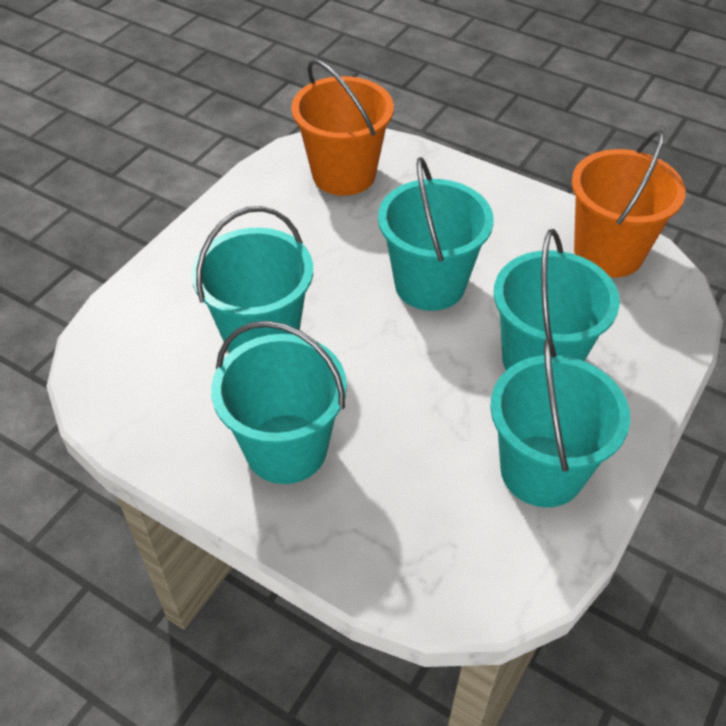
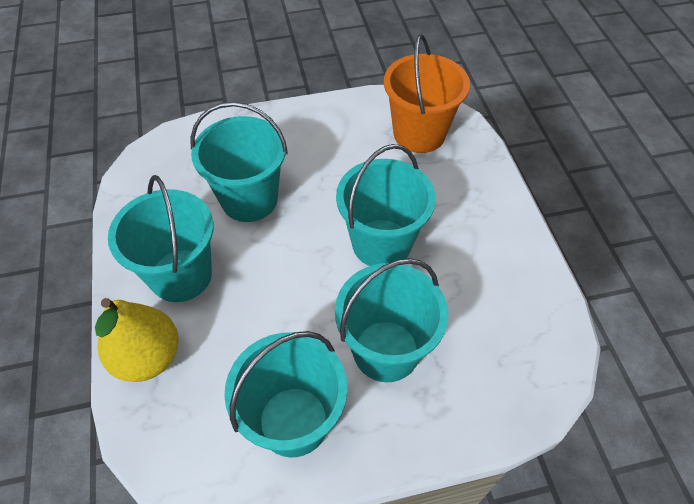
camera: 45 degrees right, 5 degrees up
(353, 538) = (148, 357): none -> yellow pear
(608, 252) = (533, 318): orange bucket -> none

